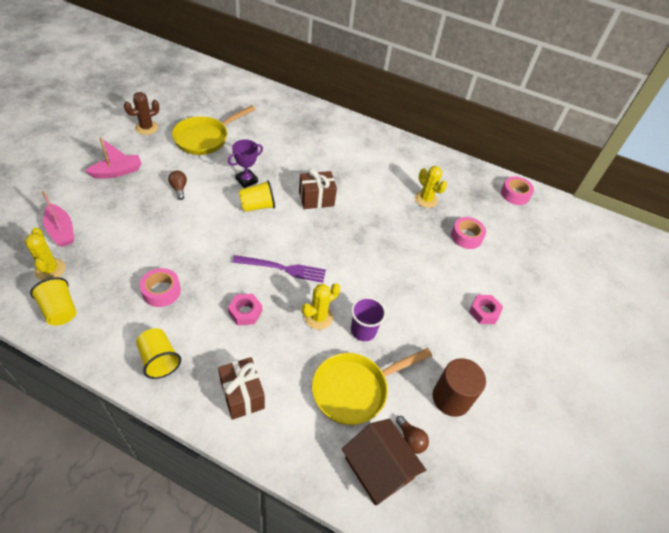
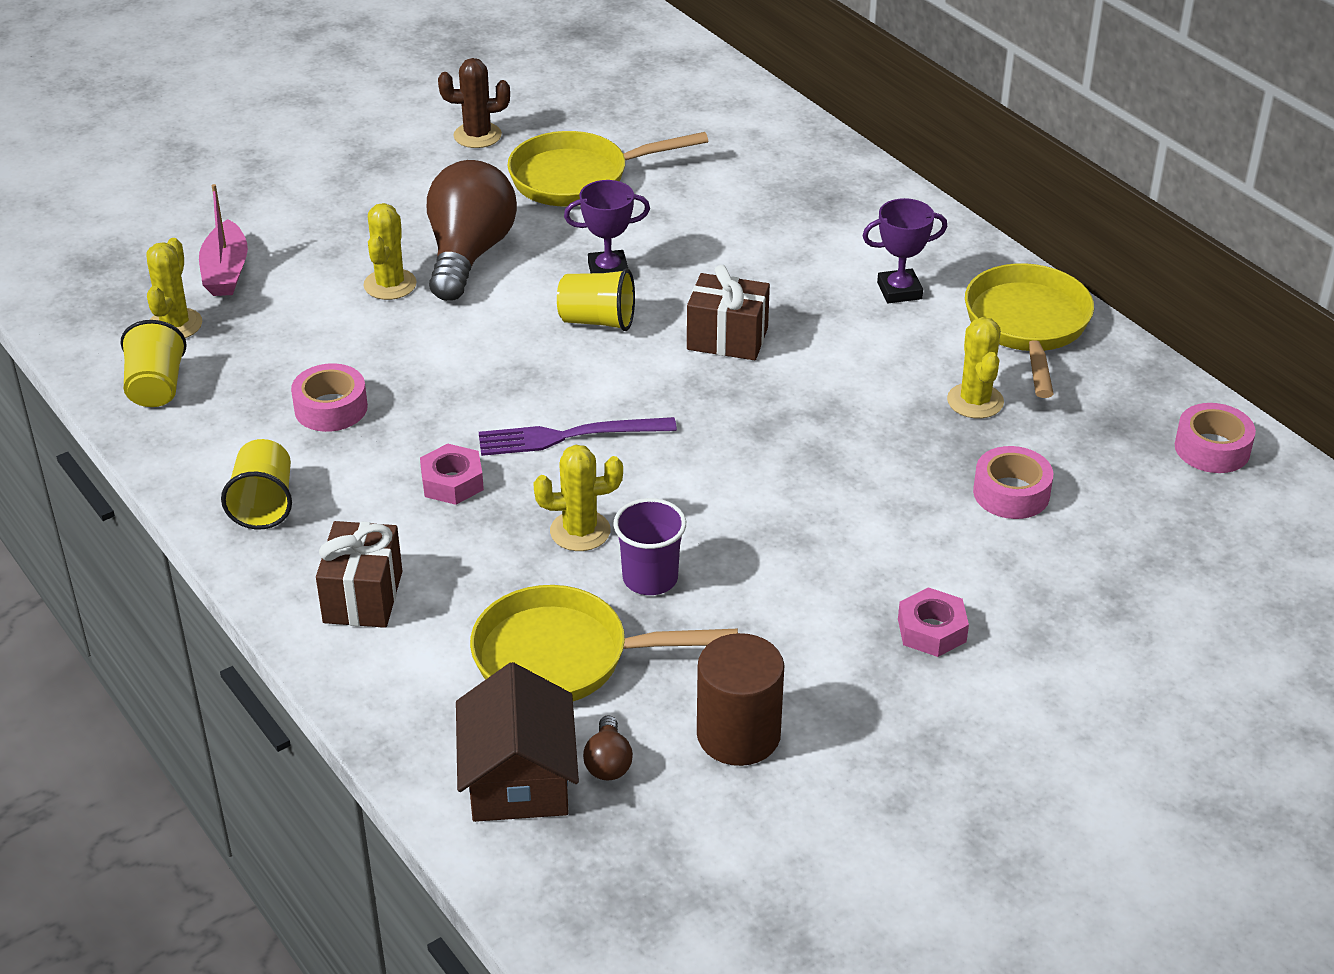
camera: 35 degrees right, 10 degrees down
(117, 172) = (376, 200): pink boat -> none
(151, 214) = (390, 284): none -> yellow cactus
(179, 188) = (468, 254): brown light bulb -> brown light bulb, size x2.41
(282, 268) = (570, 436): purple fork -> purple fork turned 135 degrees clockwise
(366, 158) = (899, 291): none -> purple trophy
(421, 161) = (1027, 326): none -> yellow pan

